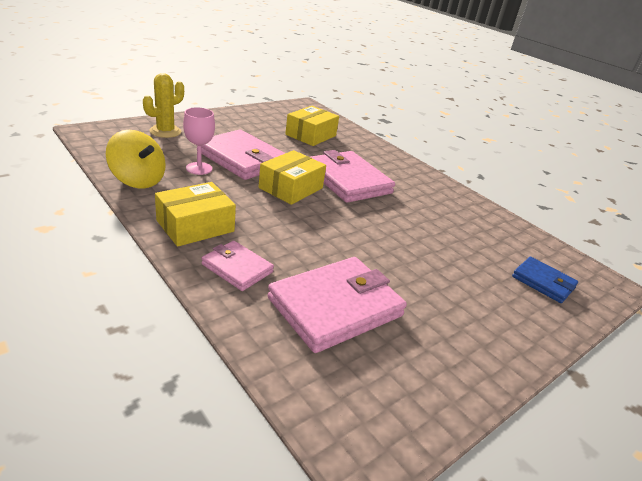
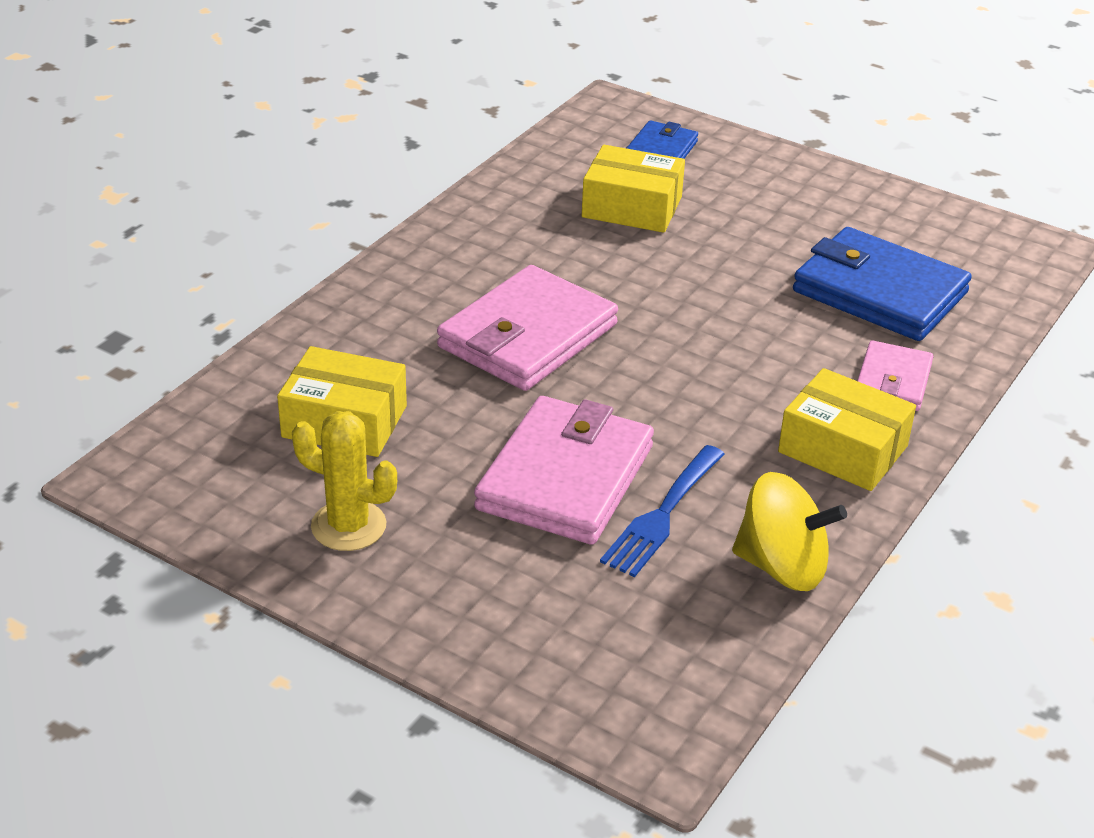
camera: 105 degrees left, 5 degrees up
(138, 180) = (782, 567): yellow spinning top -> yellow spinning top turned 90 degrees clockwise
(165, 131) = (540, 632): yellow cactus -> yellow cactus (348, 526)
(199, 168) = (662, 515): pink goblet -> blue fork
(291, 188) = (623, 390): yellow box -> yellow box (632, 207)
(335, 307) = (879, 292): pink wallet -> blue wallet

